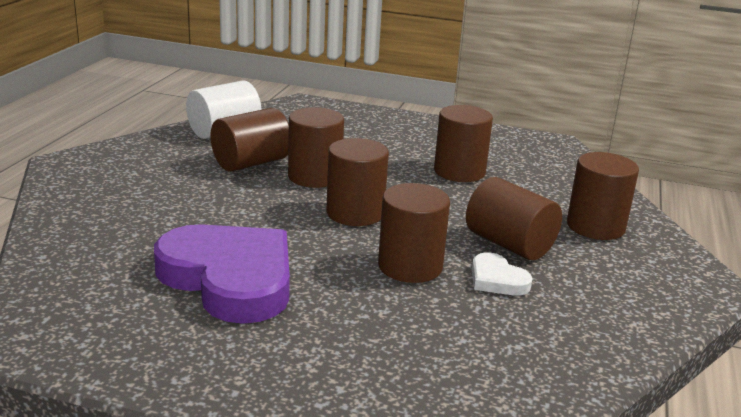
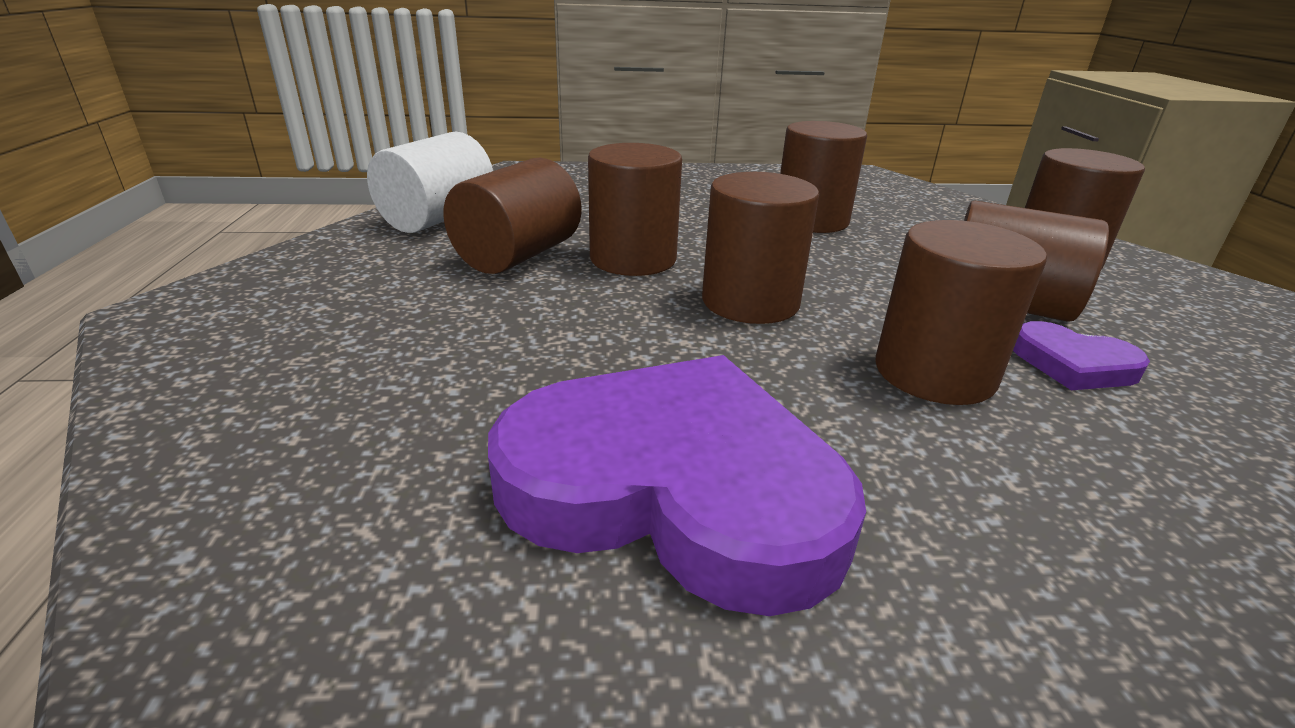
camera: 20 degrees left, 5 degrees up
(497, 280) = (1073, 364): white heart -> purple heart

